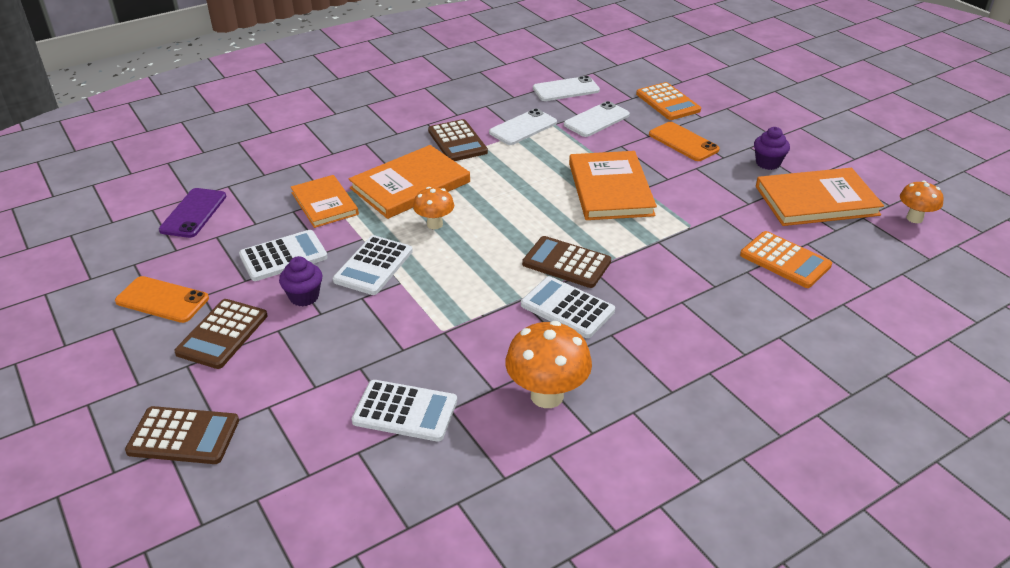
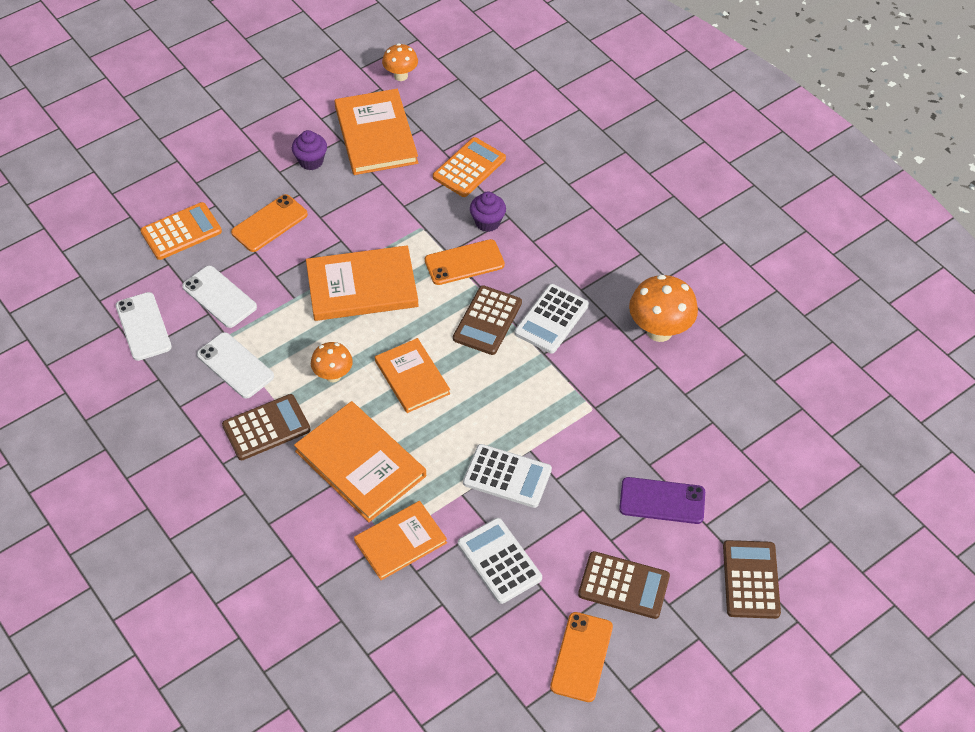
camera: 95 degrees left, 15 degrees up
(193, 213) = (426, 675): purple phone -> purple phone (662, 501)
(304, 297) = (561, 528): purple cupcake -> purple cupcake (487, 222)
(405, 411) = (693, 424): white calculator -> none
(434, 224) = (433, 432): orange mushroom -> orange mushroom (333, 375)
(499, 214) = (412, 377): none -> orange book
(645, 251) = (464, 263): none -> orange phone

